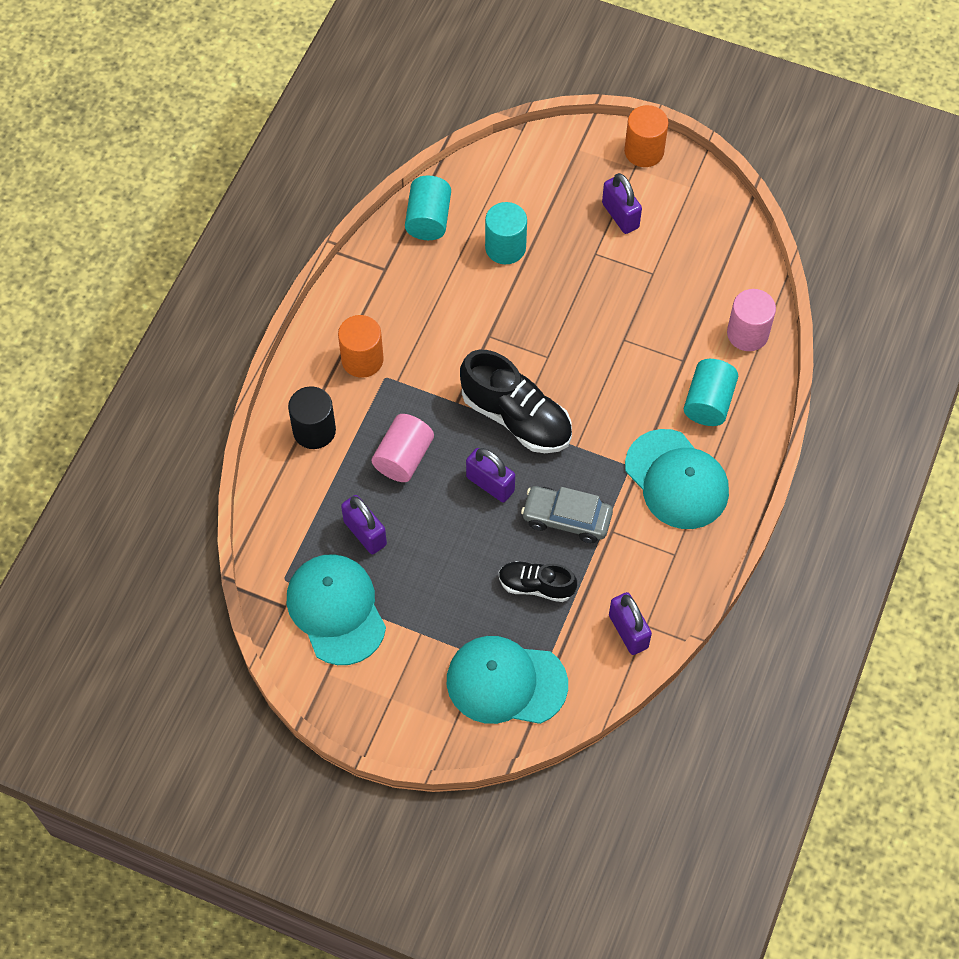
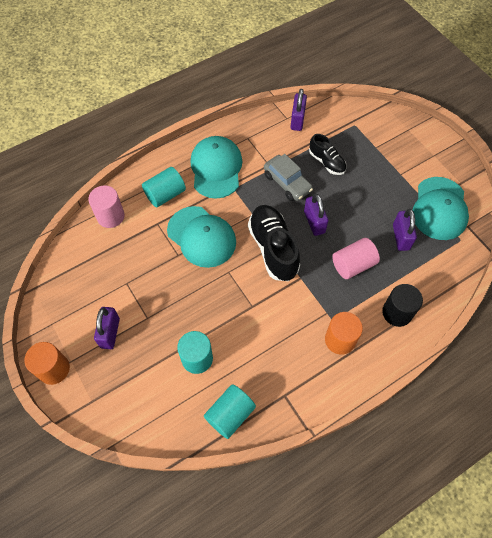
camera: 145 degrees left, 0 degrees up
(506, 682) = (372, 131): turquoise cap -> turquoise cap (201, 237)

